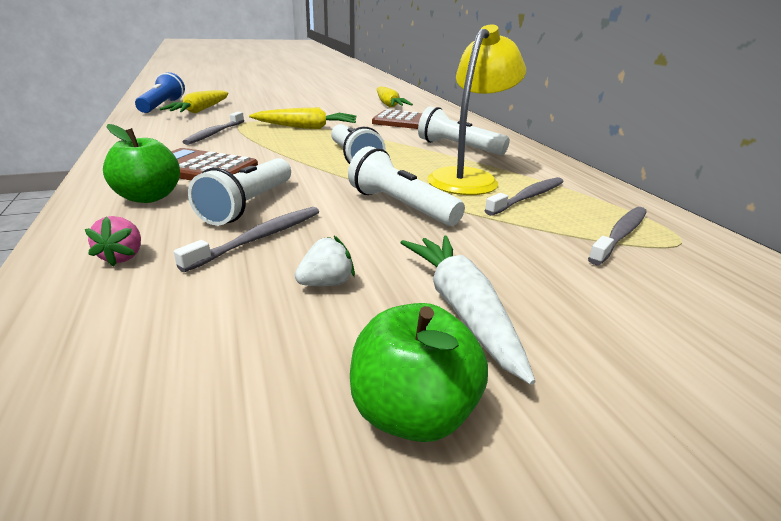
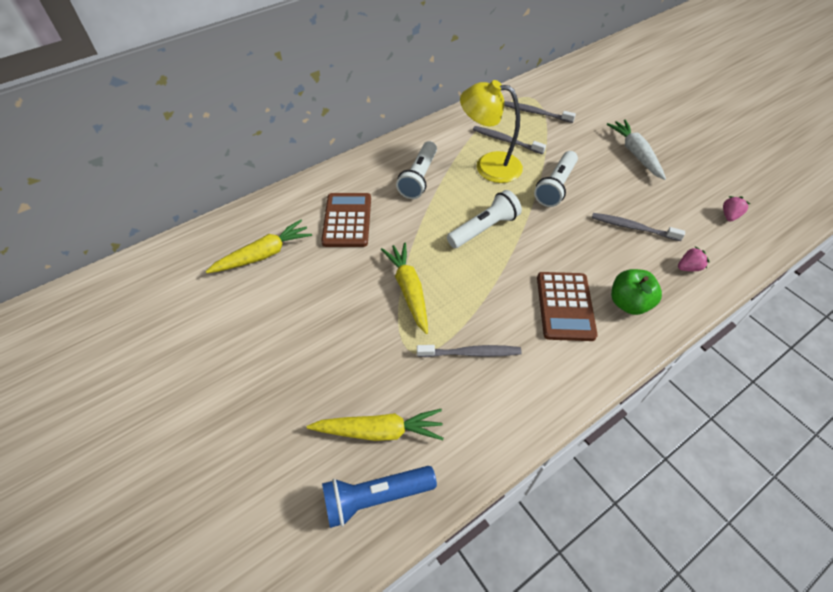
camera: 105 degrees left, 25 degrees up
(149, 373) = (729, 216): none -> pink strawberry
(249, 205) = (602, 249): white flashlight -> none
(326, 283) = (649, 192): white strawberry -> none
(413, 413) = (691, 157): green apple -> none
(462, 309) = (635, 154): white carrot -> white carrot turned 105 degrees clockwise

